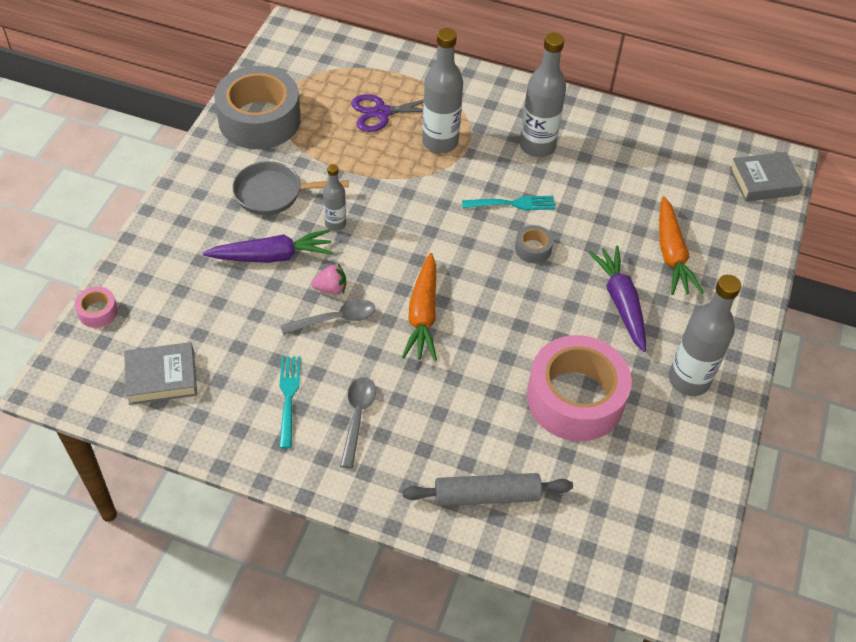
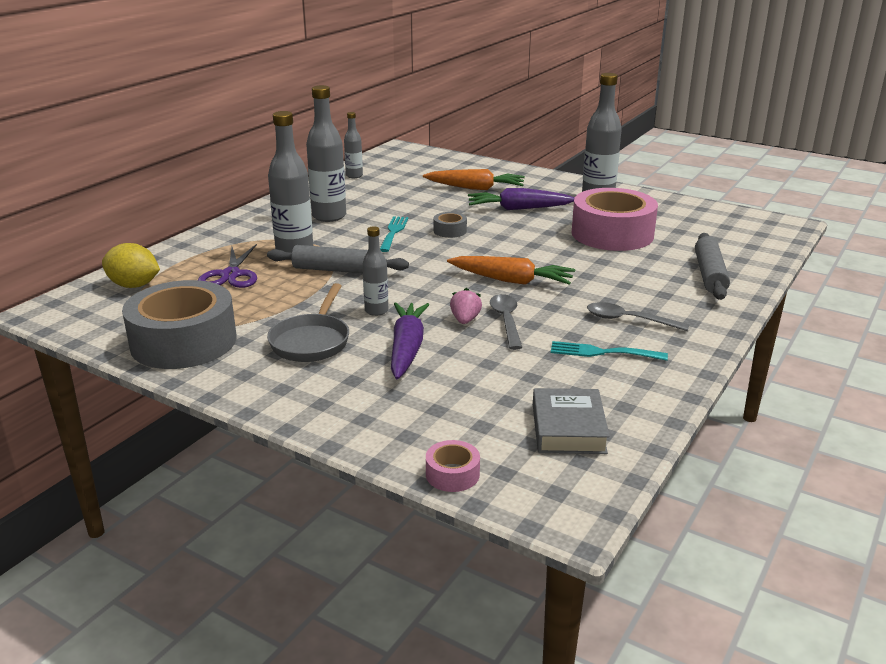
camera: 75 degrees left, 25 degrees down
(347, 61) = (134, 285): none -> yellow lemon
(411, 180) = (338, 270): none -> grey rolling pin
(664, 140) = (354, 176): none -> grey bottle
(763, 181) = (416, 155): grey book -> none

